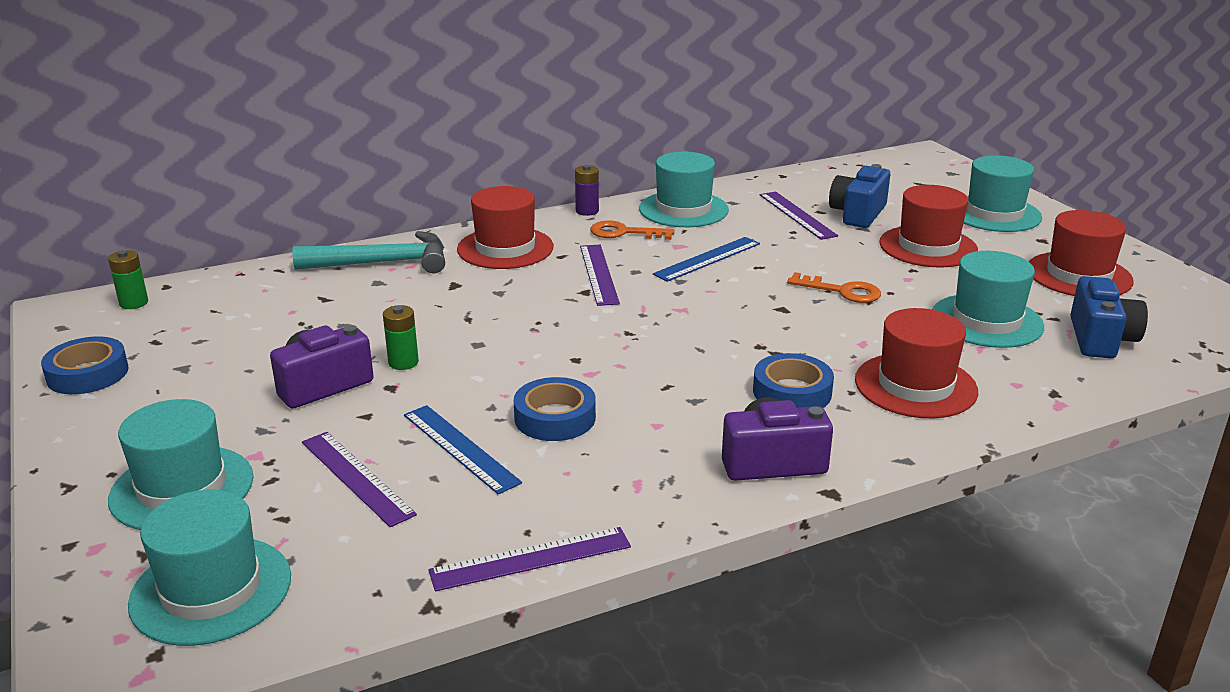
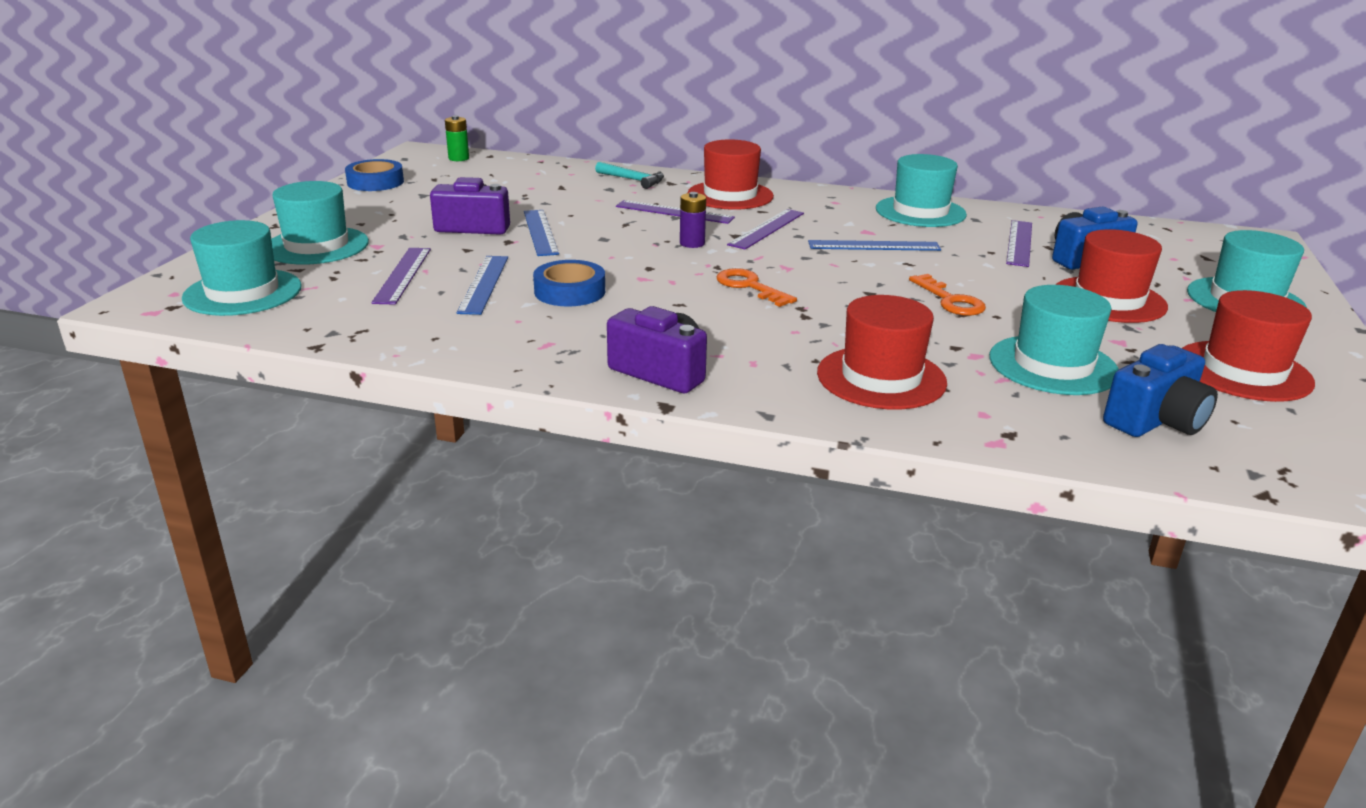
camera: 40 degrees right, 0 degrees up
(383, 263) = (633, 180): turquoise hammer -> turquoise hammer, size x0.60
(403, 362) = (540, 232): green battery -> blue ruler
(531, 559) = (409, 351): purple ruler -> purple ruler (674, 212)
(587, 211) = (837, 192): purple battery -> purple battery (692, 243)
(624, 233) = (839, 212): orange key -> orange key (749, 286)
(792, 392) = (766, 342): blue tape -> none

